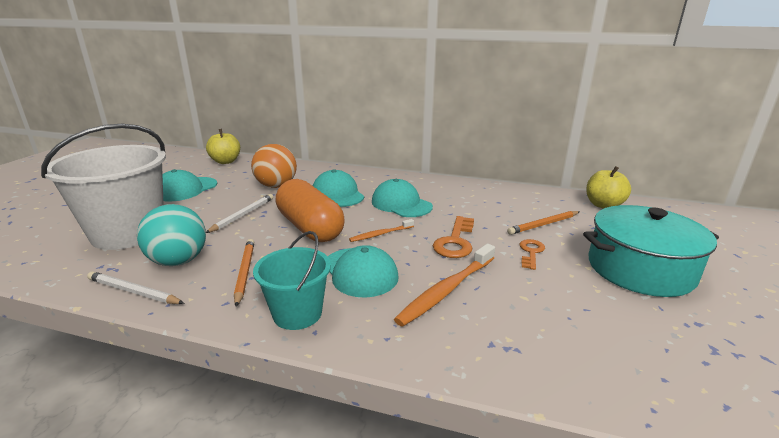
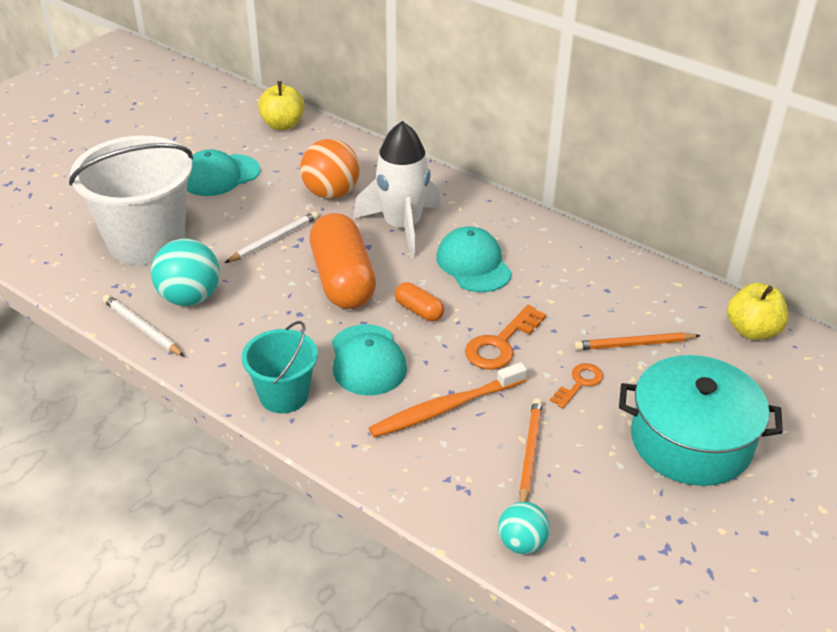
camera: 20 degrees right, 15 degrees up
(245, 272) = (251, 330): orange pencil -> orange pencil (530, 453)
(337, 194) = (402, 226): turquoise cap -> white rocket
(380, 234) = (419, 310): orange toothbrush -> orange capsule
(603, 382) = (522, 543): none -> turquoise ball

